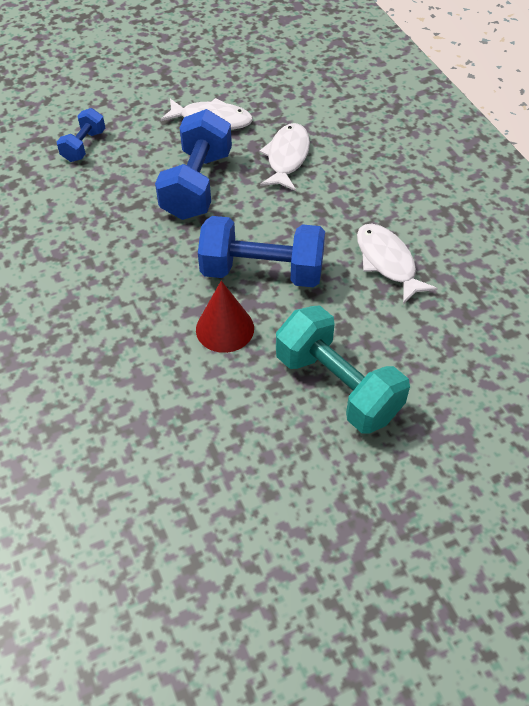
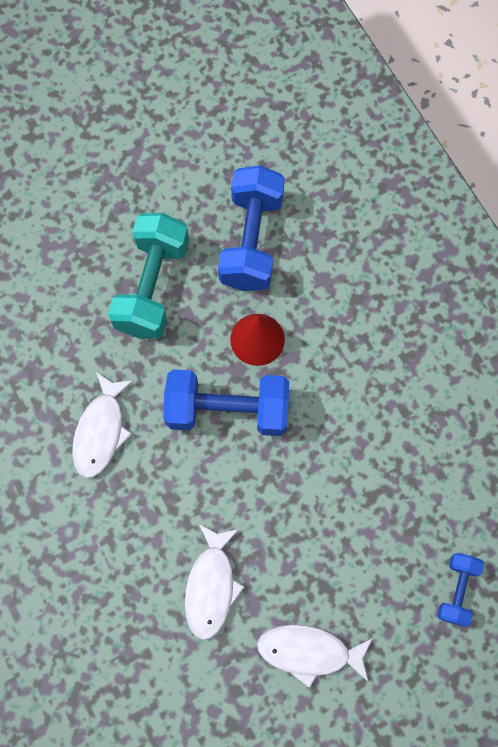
camera: 175 degrees right, 20 degrees up
(197, 185) = (310, 531): blue dumbbell -> blue dumbbell (251, 240)
(338, 386) = (152, 286): turquoise dumbbell -> turquoise dumbbell turned 60 degrees clockwise
(387, 262) = (101, 431): white fish -> white fish turned 45 degrees clockwise

